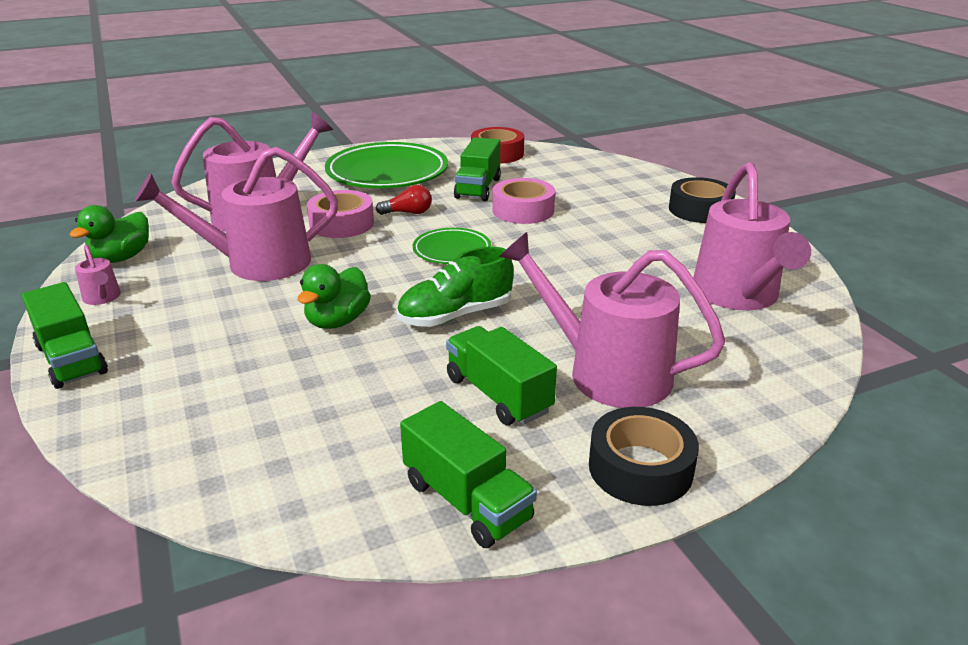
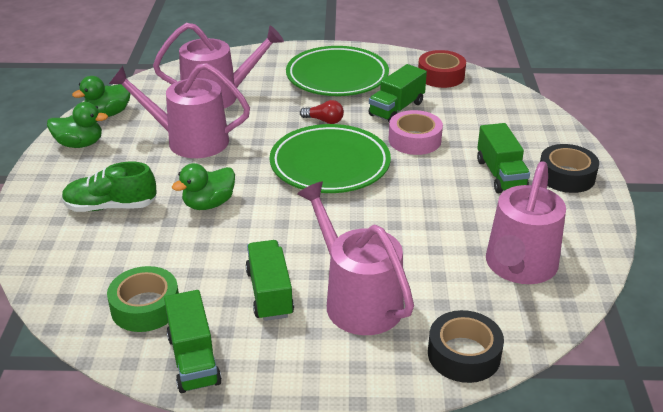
camera: 25 degrees right, 5 degrees up
(71, 359) = (38, 187): green truck -> green truck (500, 174)
(102, 298) = (80, 144): pink watering can -> green duck
(341, 224) = (269, 119): pink tape -> none
(346, 458) = (145, 307): none -> green tape
(452, 251) = (330, 165): green plate -> green plate, size x1.90
(455, 315) = (289, 222): green shoe -> green shoe (111, 206)
(640, 468) = (317, 377): black tape -> black tape (464, 354)

